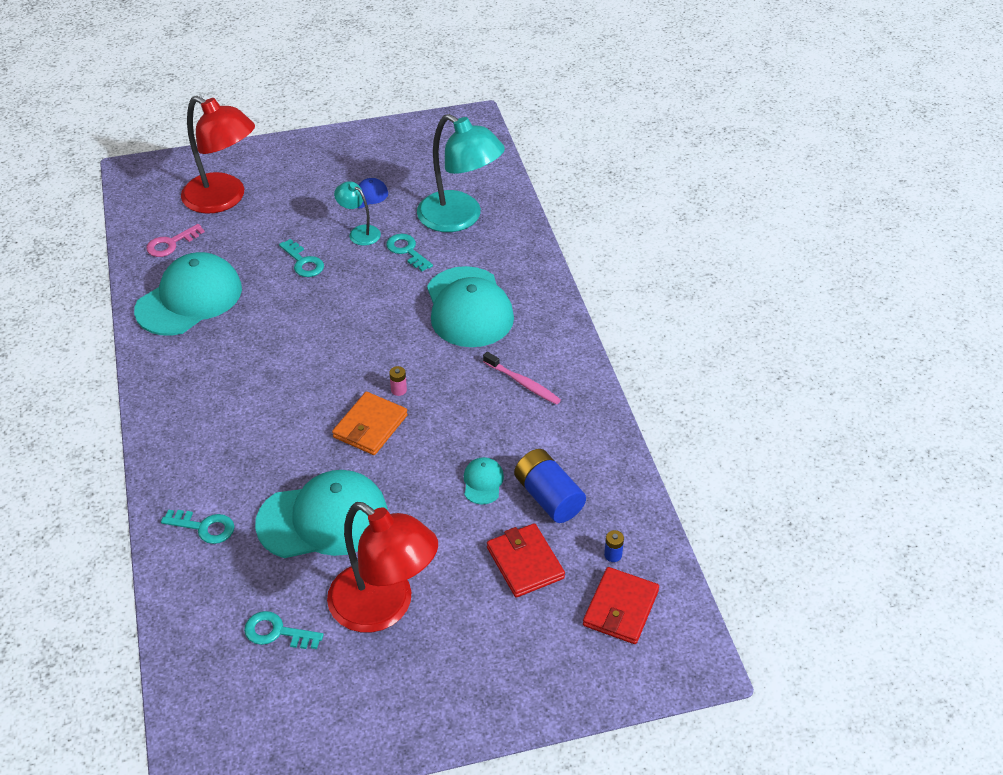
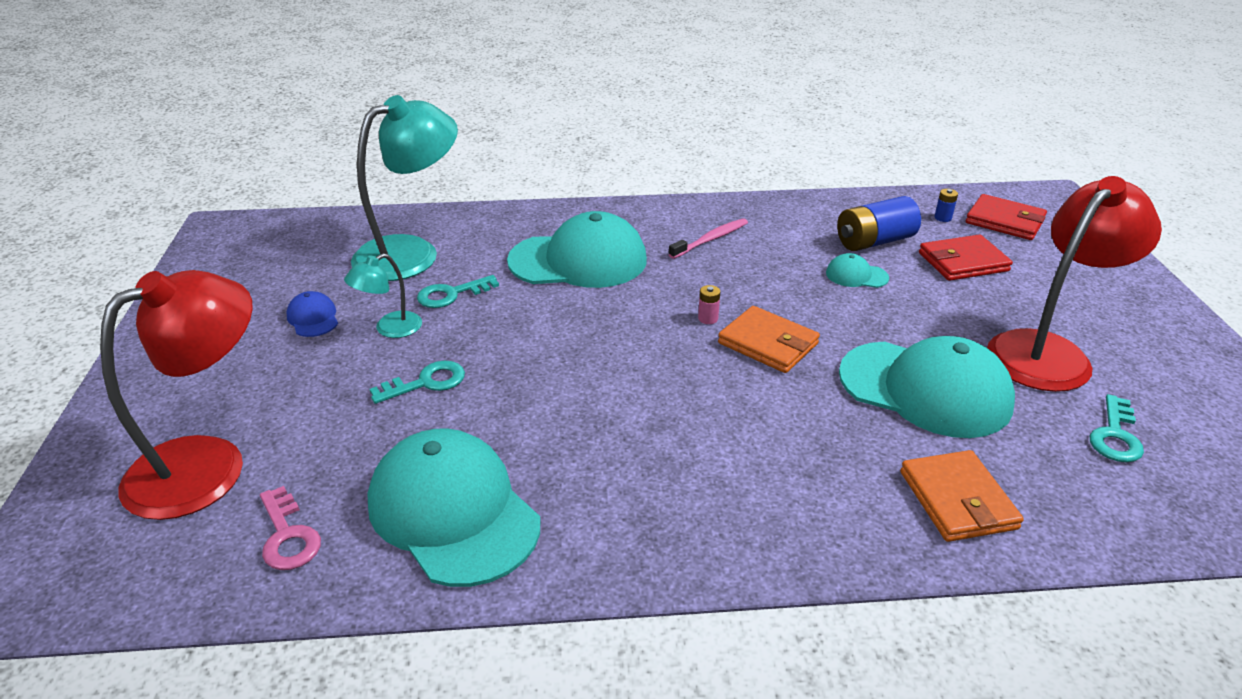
camera: 80 degrees left, 10 degrees down
(204, 527) = (957, 500): turquoise key -> orange wallet
(323, 519) = (925, 389): turquoise cap -> turquoise cap turned 120 degrees clockwise

